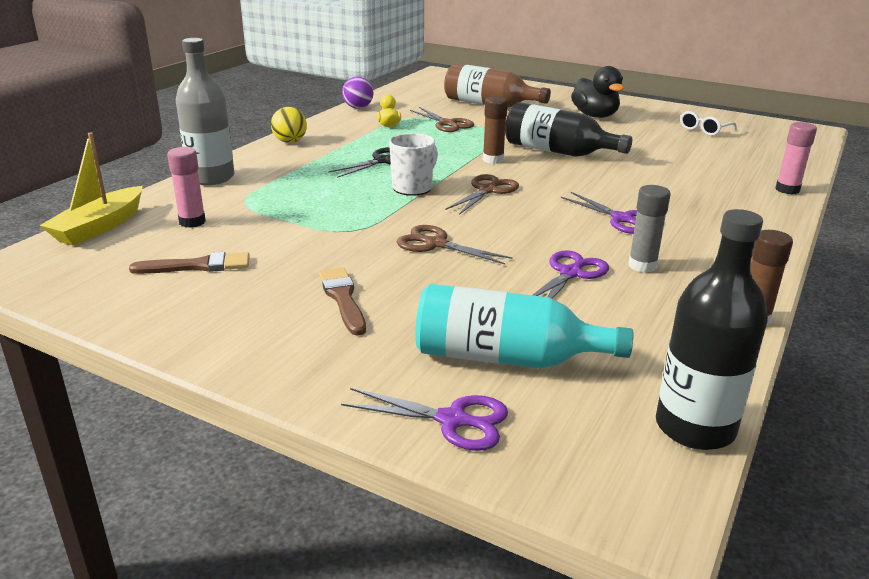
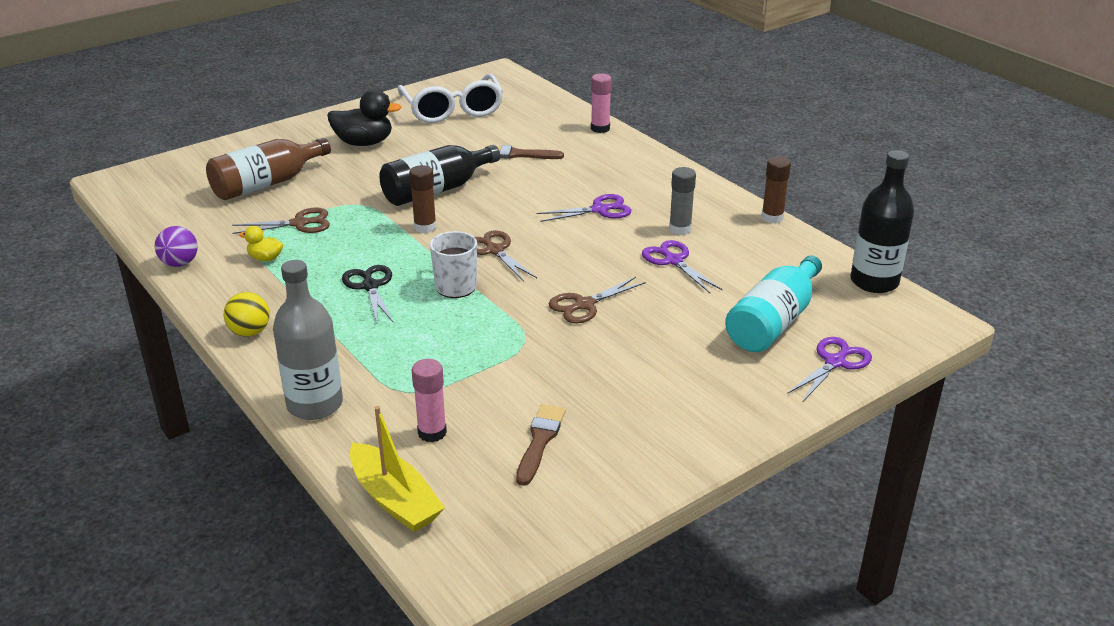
camera: 65 degrees left, 5 degrees up
(343, 298) = (651, 372): brown brush -> brown brush (519, 154)
(704, 130) = (452, 110): white glasses -> white glasses, size x2.10

